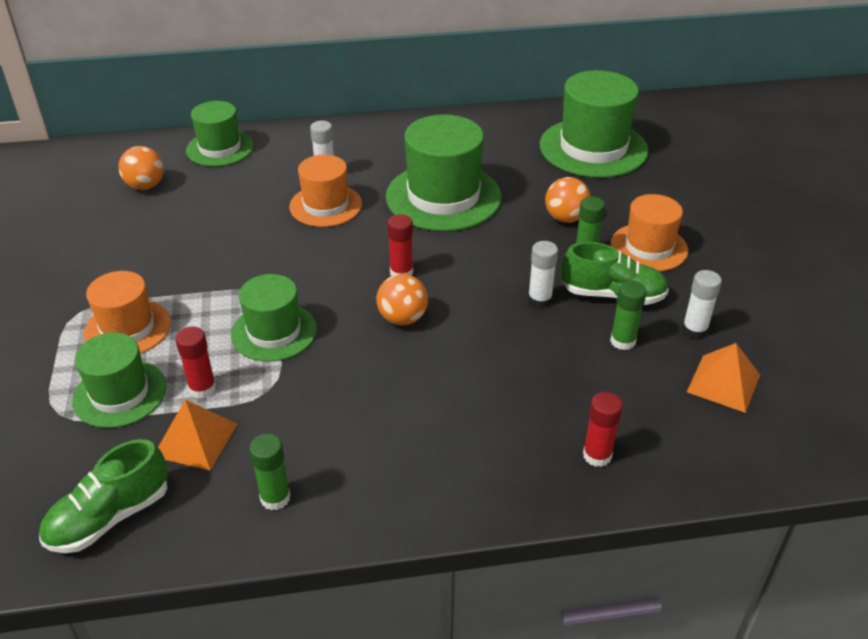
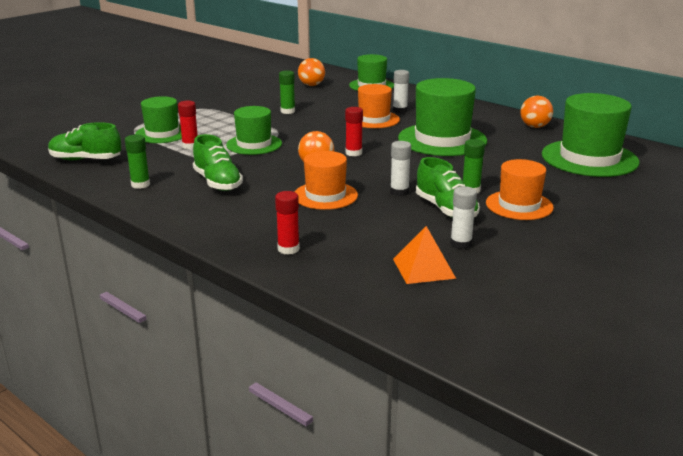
camera: 50 degrees right, 15 degrees down
(127, 328) = (206, 119): orange hat -> orange hat (325, 195)
(195, 440) = (155, 157): orange pyramid -> none
(354, 422) = (217, 182): none -> green shoe
(565, 218) = (494, 174): orange ball -> orange ball (534, 126)
(623, 341) = (406, 226): green glue stick -> green glue stick (287, 111)

